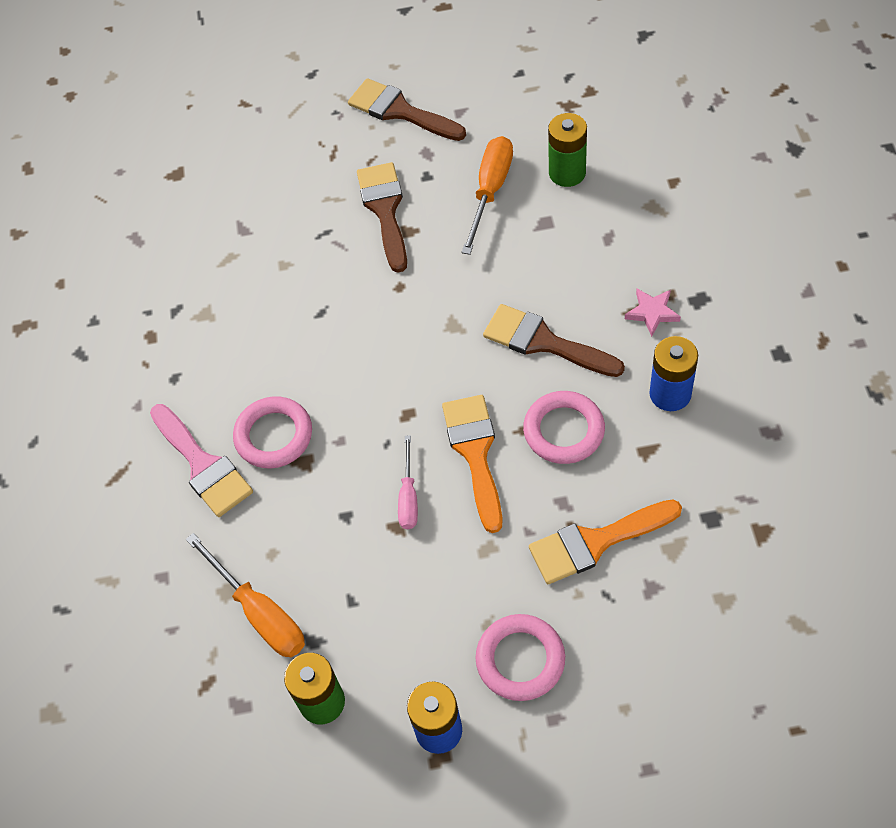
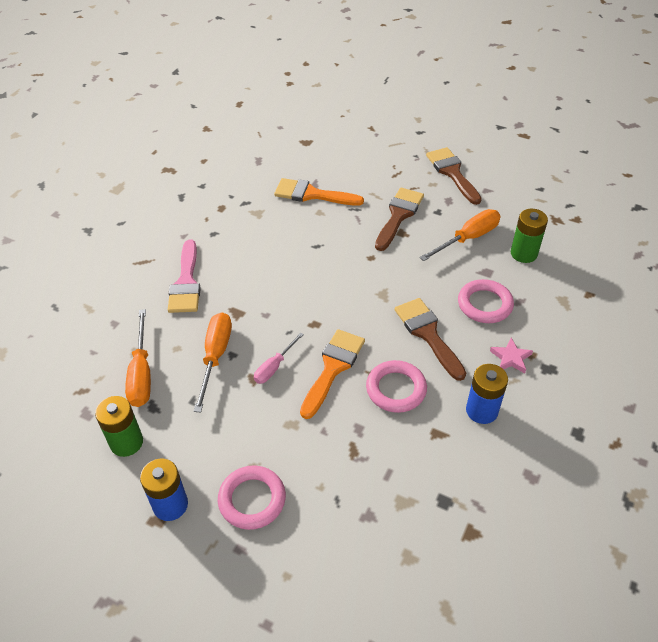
camera: 30 degrees right, 10 degrees down
(274, 436) = (234, 291): pink ring -> pink ring (484, 304)
(329, 531) = (215, 356): none -> orange screwdriver
(596, 542) = (358, 464): orange brush -> orange brush (312, 194)

